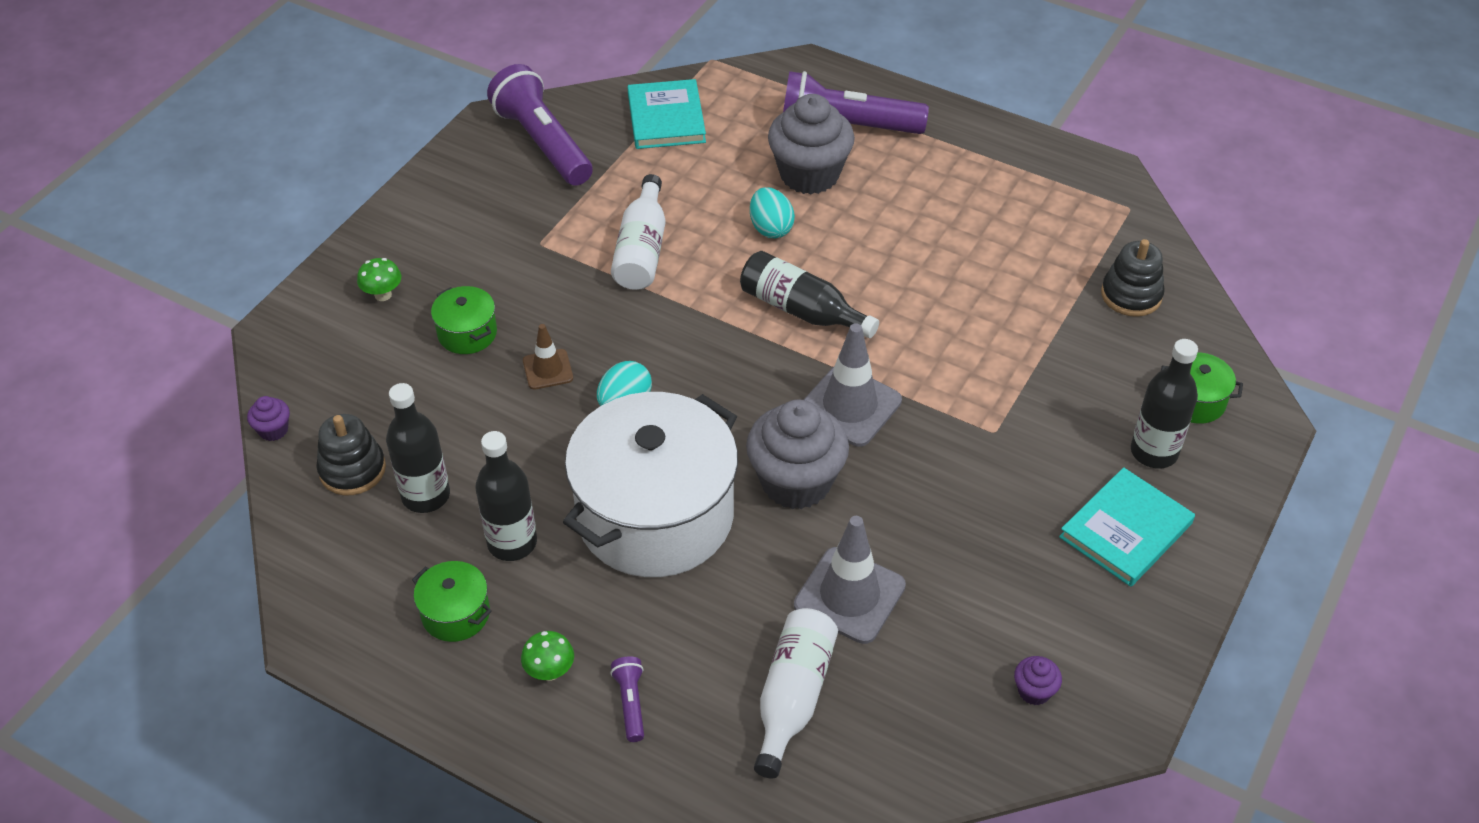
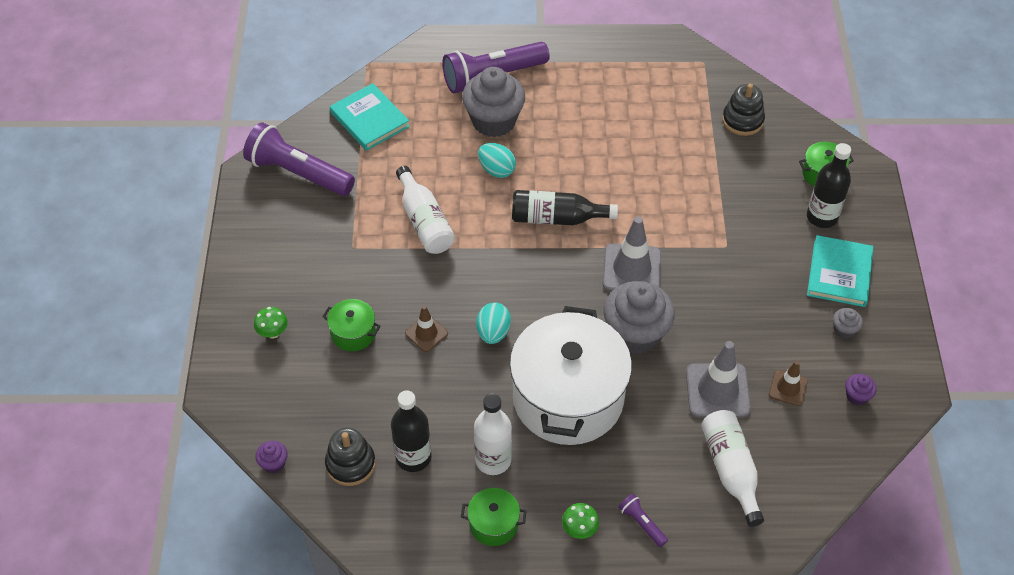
camera: 30 degrees left, 5 degrees up
(512, 543) = (493, 460): black bottle -> white bottle
(946, 636) = (788, 388): none -> brown traffic cone
(1079, 602) = (844, 330): none -> grey cupcake

